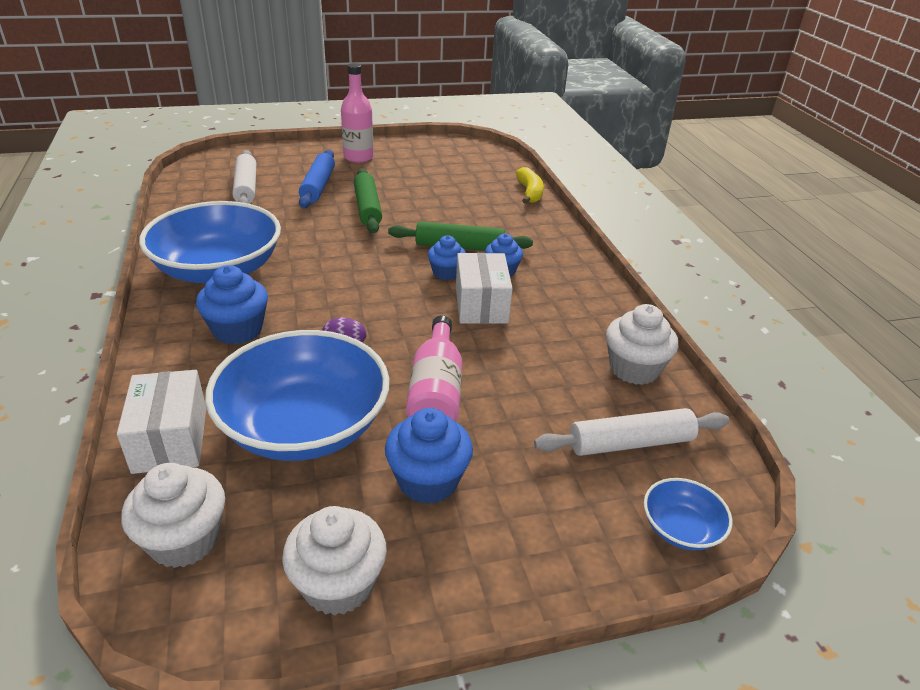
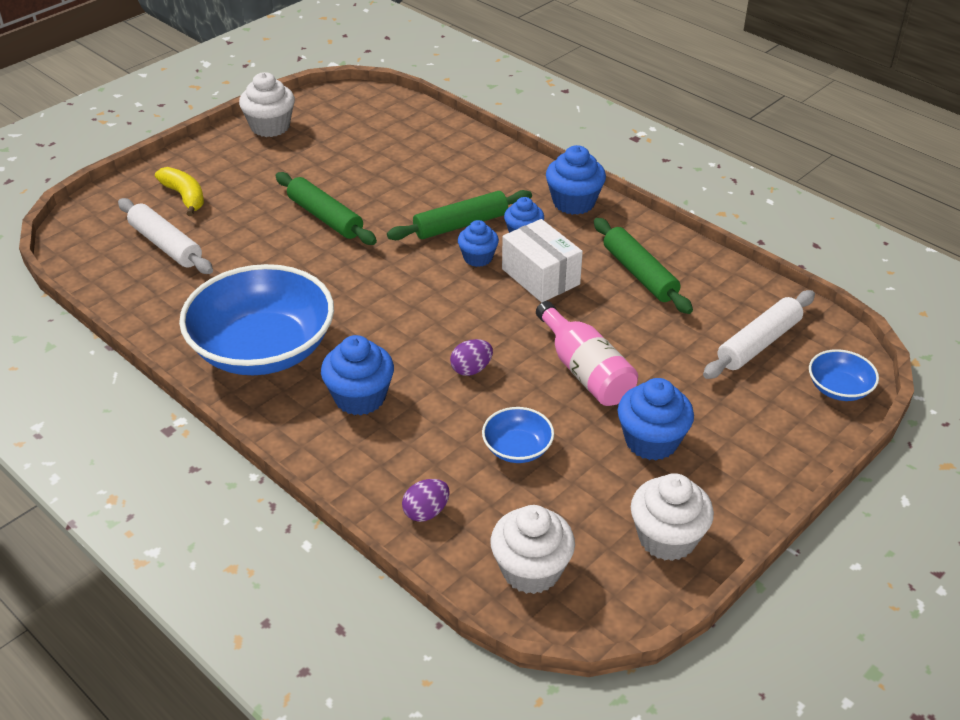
camera: 30 degrees left, 5 degrees up
(170, 439) = (426, 512): white box -> purple egg
(304, 426) = (517, 448): blue bowl -> blue bowl, size x0.44
(318, 186) = (242, 212): blue rolling pin -> none
(358, 157) = (241, 157): pink bottle -> none
(529, 193) = (462, 134): yellow banana -> yellow banana (185, 197)
(570, 264) = (574, 202): none -> blue cupcake
(571, 336) = (639, 274): none -> green rolling pin
(634, 369) = (710, 281): white cupcake -> white cupcake (270, 127)

